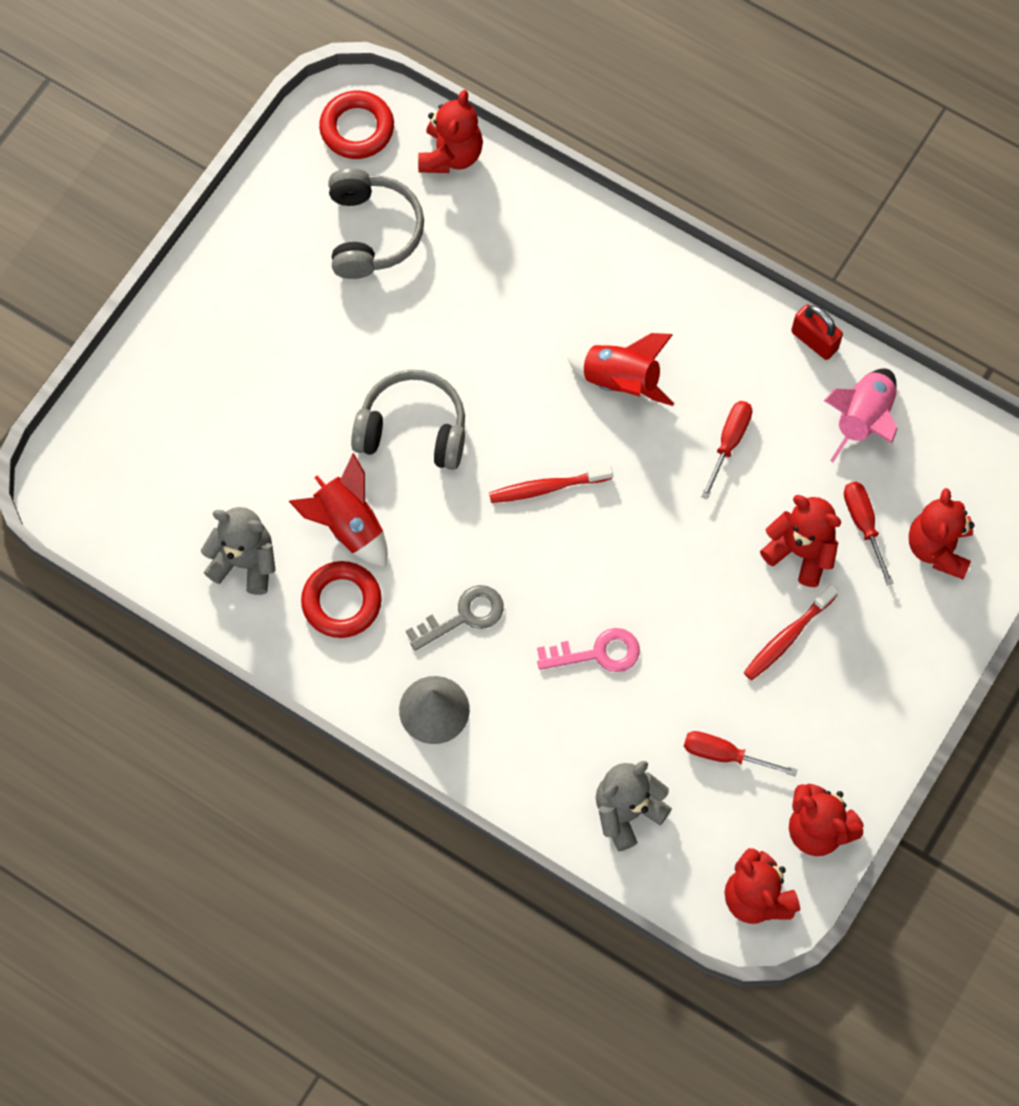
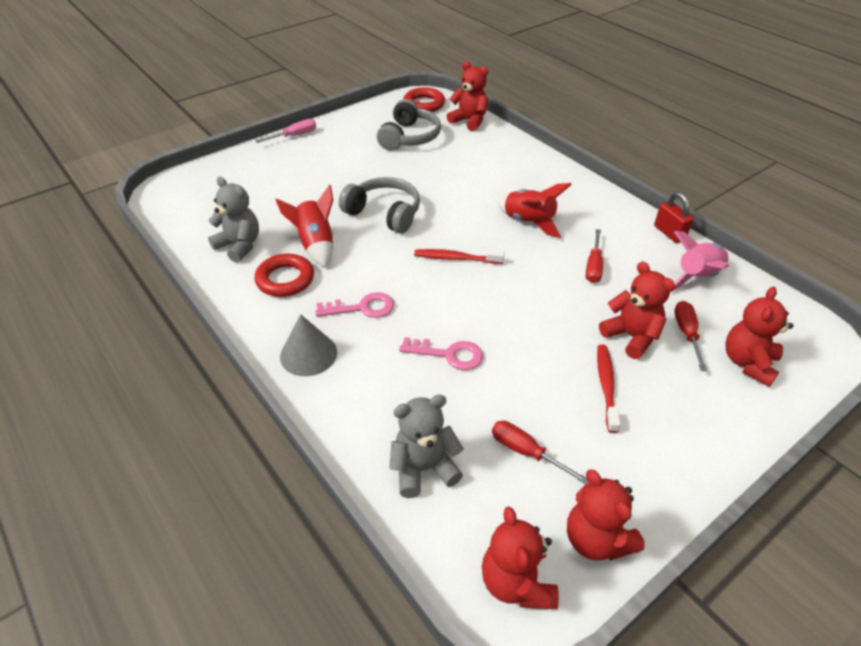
camera: 20 degrees right, 25 degrees down
(185, 289) = (294, 136): none -> pink screwdriver
(451, 155) = (469, 121): red teddy bear -> red teddy bear turned 90 degrees counterclockwise
(463, 616) = (362, 308): grey key -> pink key
(729, 442) = (593, 266): red screwdriver -> red screwdriver turned 150 degrees clockwise
(787, 637) = (606, 386): red toothbrush -> red toothbrush turned 120 degrees clockwise

